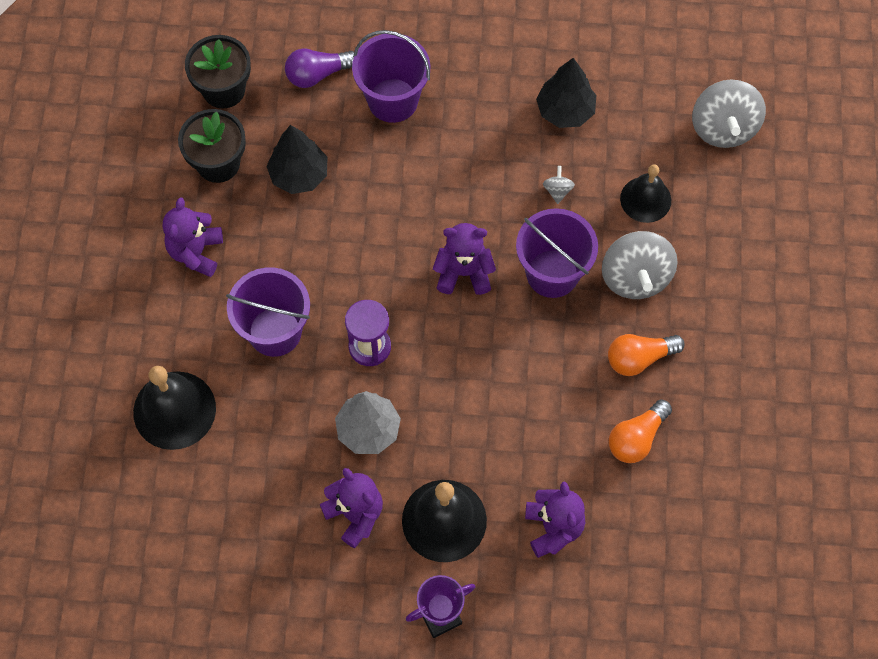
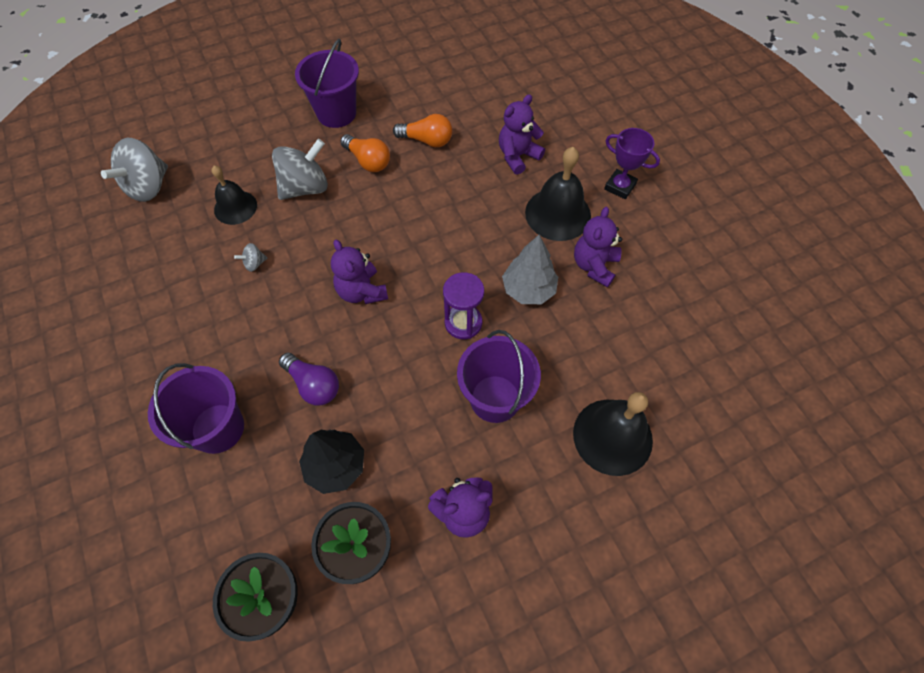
camera: 120 degrees left, 5 degrees down
(317, 74) = (215, 513): purple light bulb -> purple light bulb (313, 385)
(552, 273) = (330, 236): purple bucket -> purple bucket (336, 113)
(565, 111) = (174, 291): black tree -> none
(723, 128) = (148, 187): grey spinning top -> grey spinning top turned 150 degrees clockwise

